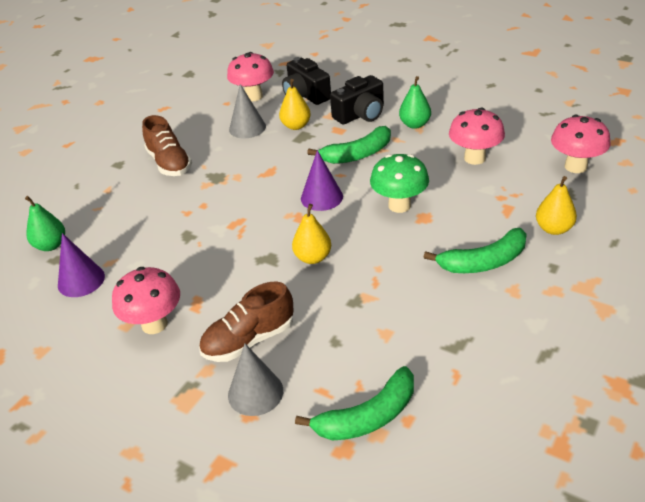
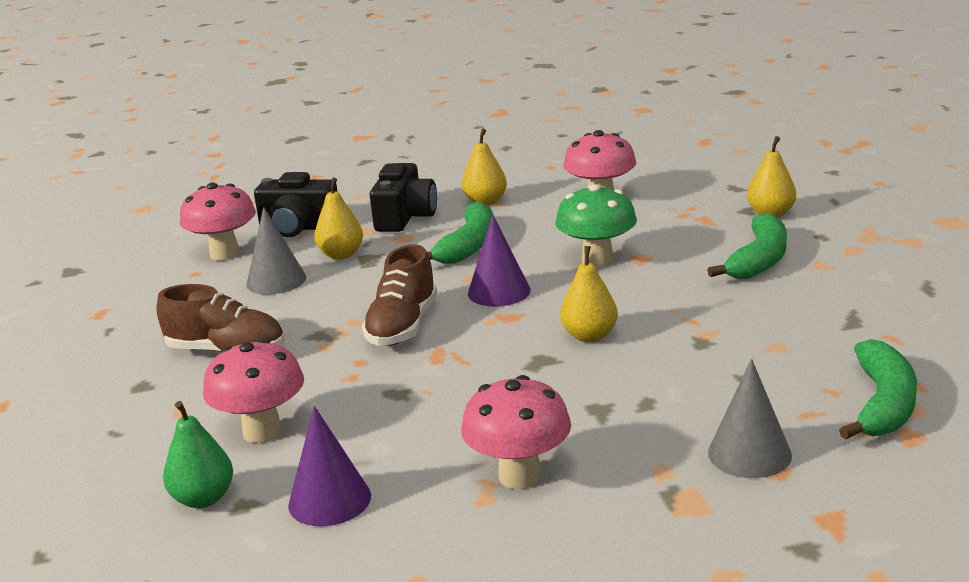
camera: 45 degrees left, 15 degrees down
(249, 340) = (657, 425): brown shoe -> brown shoe (403, 326)
(415, 124) = (485, 201): green pear -> yellow pear
(575, 166) = (705, 170): pink mushroom -> pink mushroom (262, 432)

